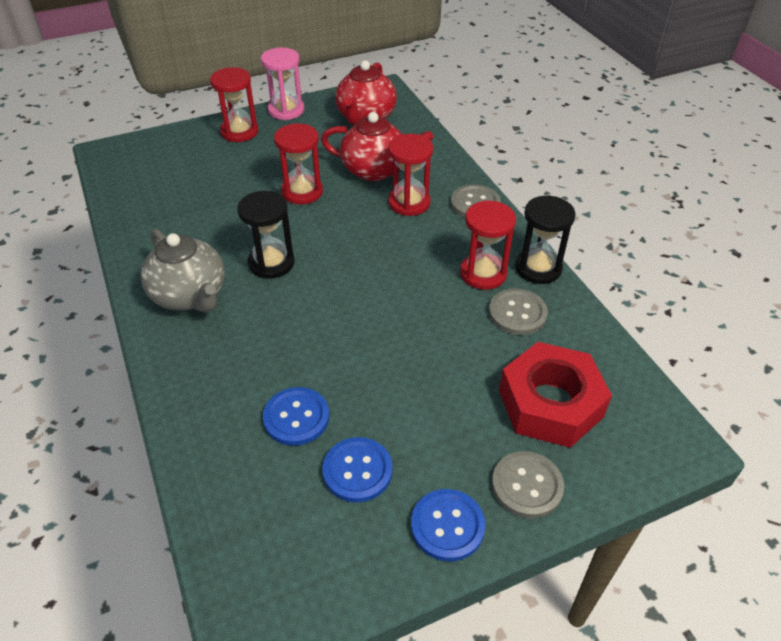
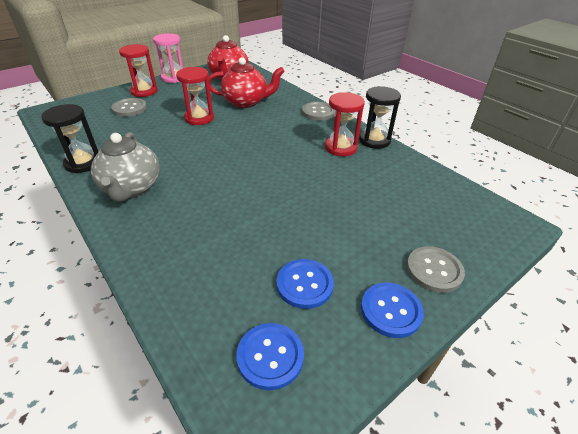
camera: 15 degrees left, 5 degrees down
(190, 295) = (131, 188): grey teapot -> grey teapot turned 45 degrees clockwise
(271, 263) = (190, 160): black hourglass -> black hourglass (83, 163)
(296, 417) = (242, 255): blue button -> blue button (270, 356)
(409, 203) = (275, 116): red hourglass -> none
(517, 313) = (373, 166): grey button -> grey button (129, 108)
(550, 403) = (422, 215): red nut -> none

